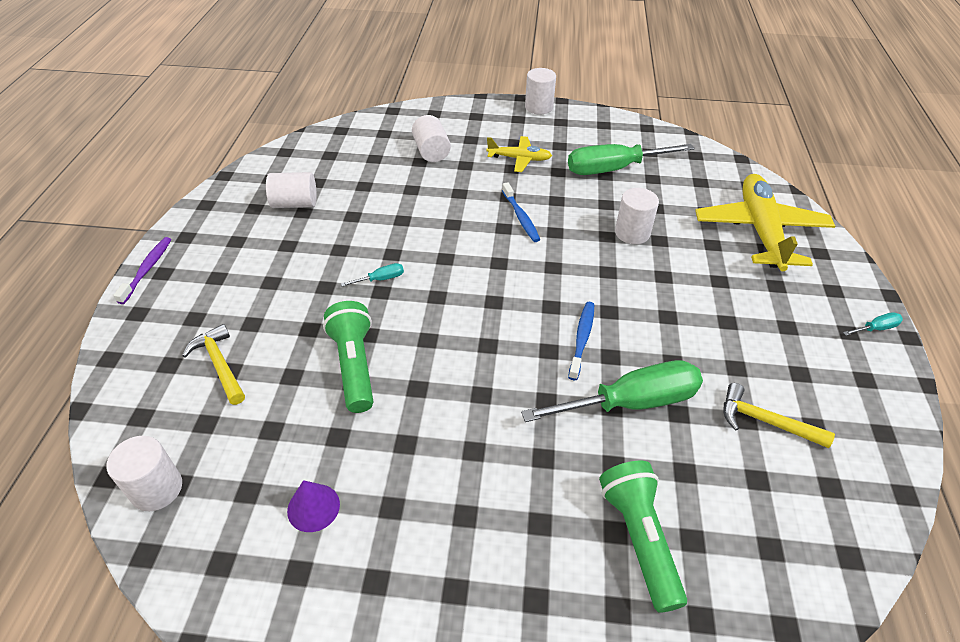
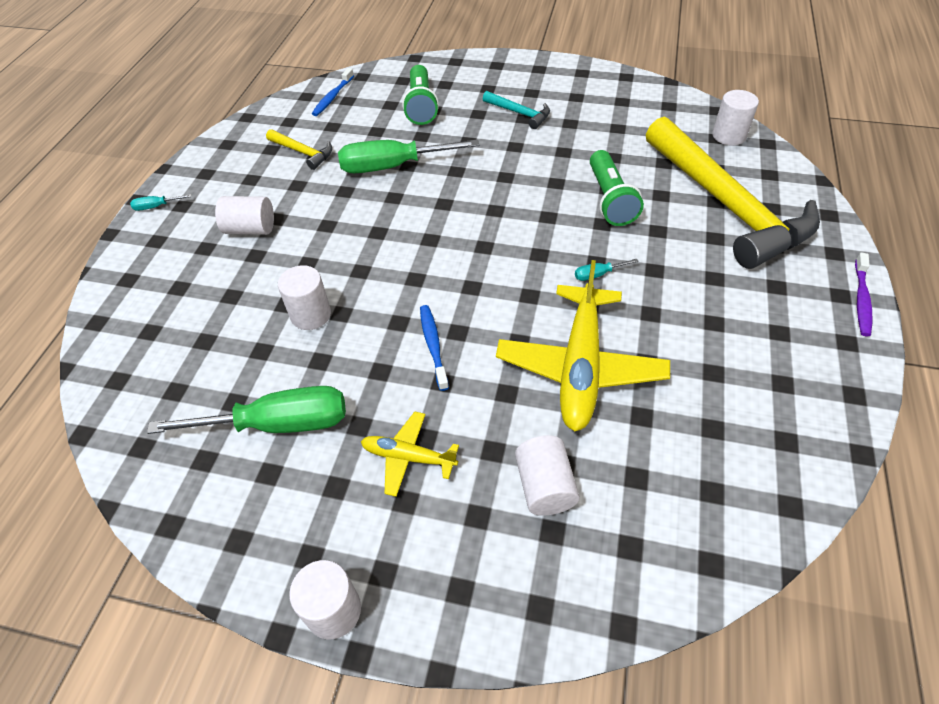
camera: 170 degrees left, 5 degrees up
(219, 364) = (727, 205): yellow hammer -> yellow hammer, size x2.47
(295, 204) = (730, 387): white cylinder -> white cylinder (250, 229)
(313, 507) = (620, 124): purple cone -> none
(472, 526) = (520, 113): none -> turquoise hammer
(582, 339) = (412, 210): blue toothbrush -> blue toothbrush (333, 97)
(760, 230) = (165, 310): yellow plane -> yellow plane (580, 367)

